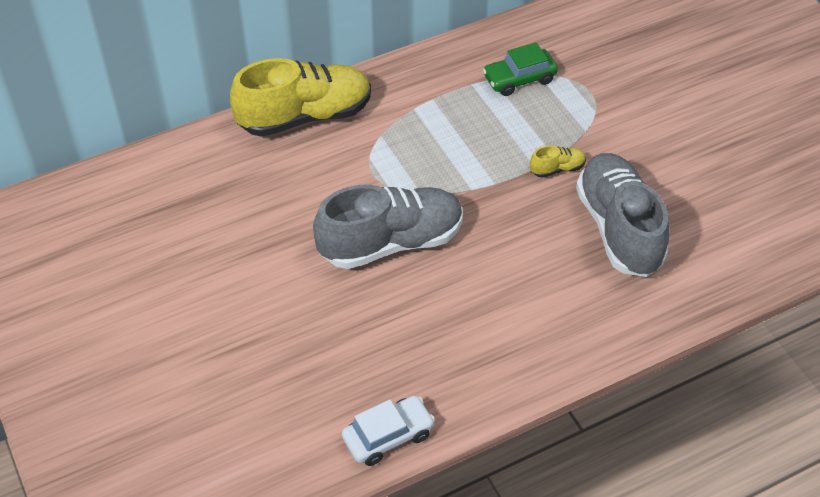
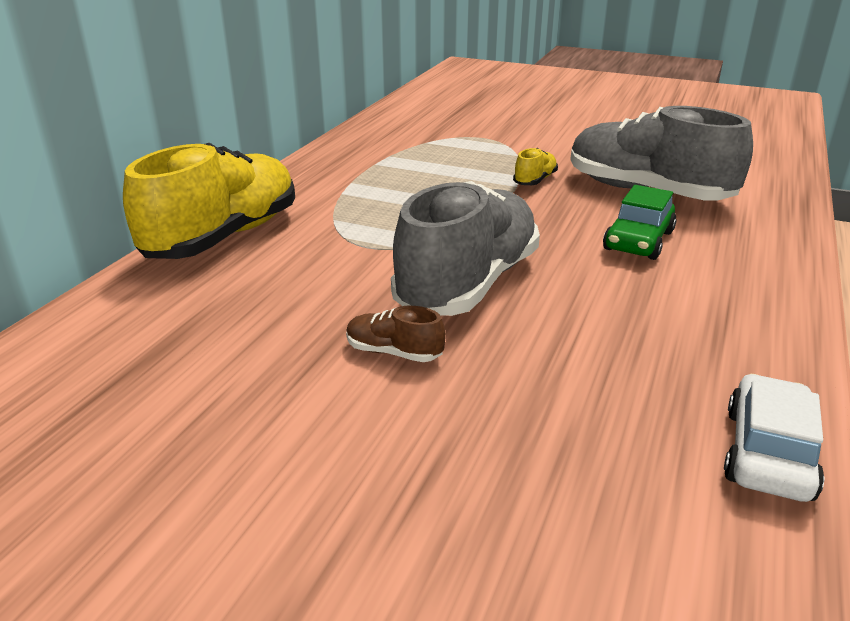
camera: 40 degrees left, 20 degrees down
(299, 268) = (394, 352): none -> brown shoe
(519, 79) = (413, 149): green car -> green car (638, 241)

